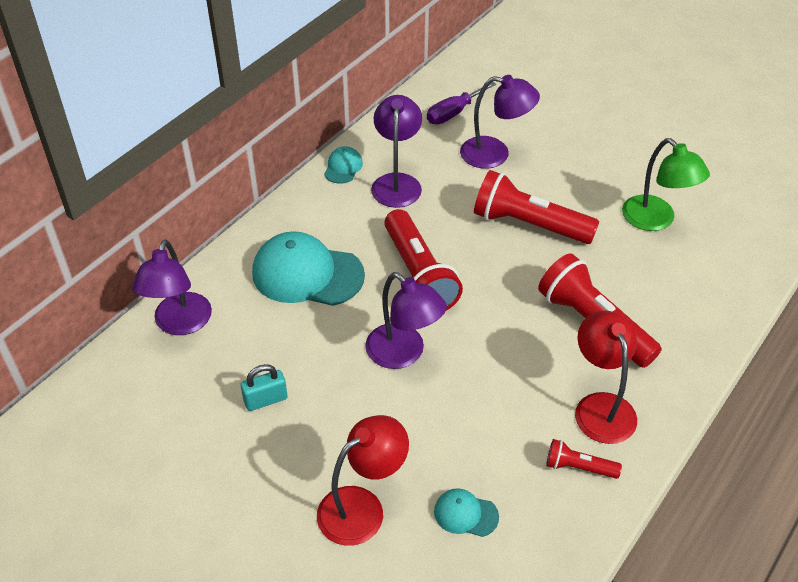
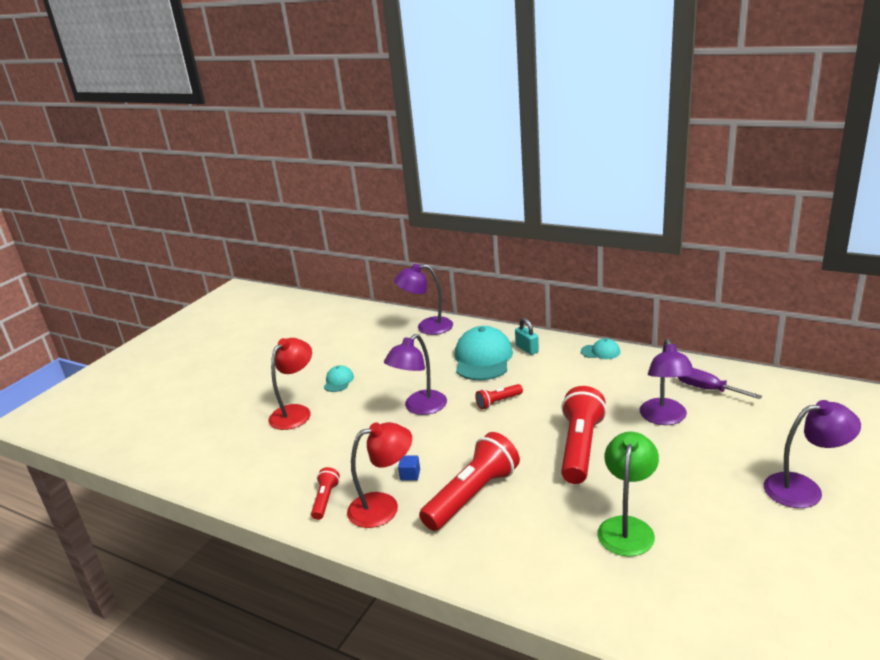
camera: 85 degrees right, 20 degrees down
(265, 400) = (373, 365): turquoise padlock -> turquoise padlock (527, 349)
(362, 507) = (296, 412): red lamp -> red lamp turned 105 degrees counterclockwise
(397, 182) = (597, 377): purple lamp -> purple lamp (804, 489)
(418, 275) = (498, 402): red flashlight -> red flashlight, size x0.49
(465, 514) = (288, 452): turquoise cap -> turquoise cap (338, 381)
(546, 376) = (410, 475): none -> blue cube
(656, 220) = (627, 527): green lamp -> green lamp turned 150 degrees clockwise

